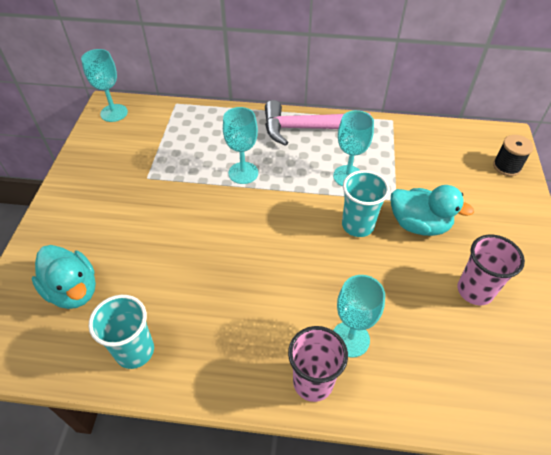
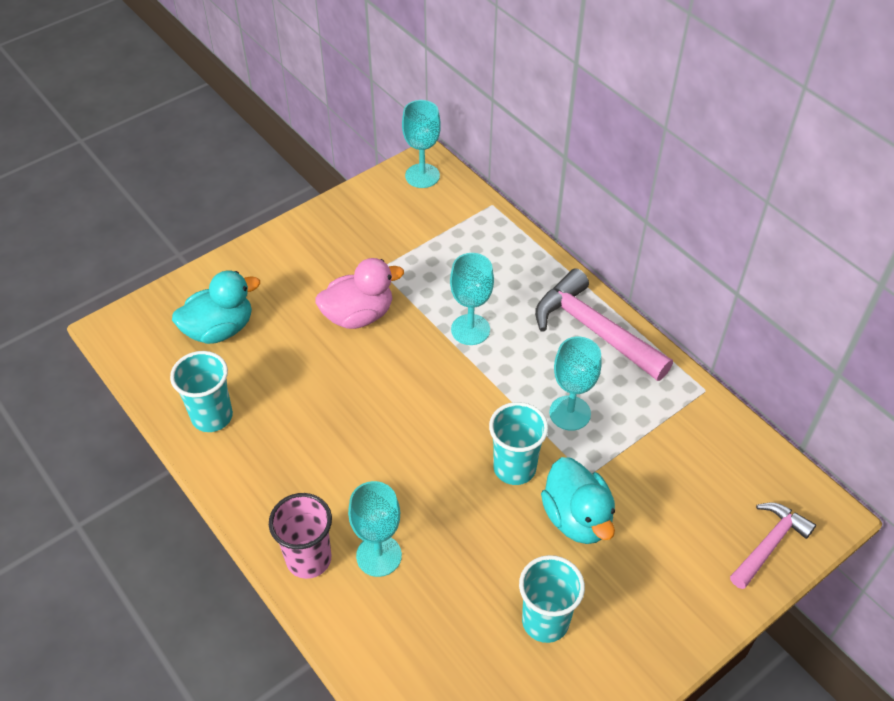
camera: 45 degrees right, 0 degrees up
(73, 290) = (219, 329): turquoise duck -> turquoise duck turned 120 degrees counterclockwise
(165, 212) = (358, 315): none -> pink duck
(474, 291) = (545, 621): pink cup -> turquoise cup
(506, 166) = (769, 544): black spool -> pink hammer

